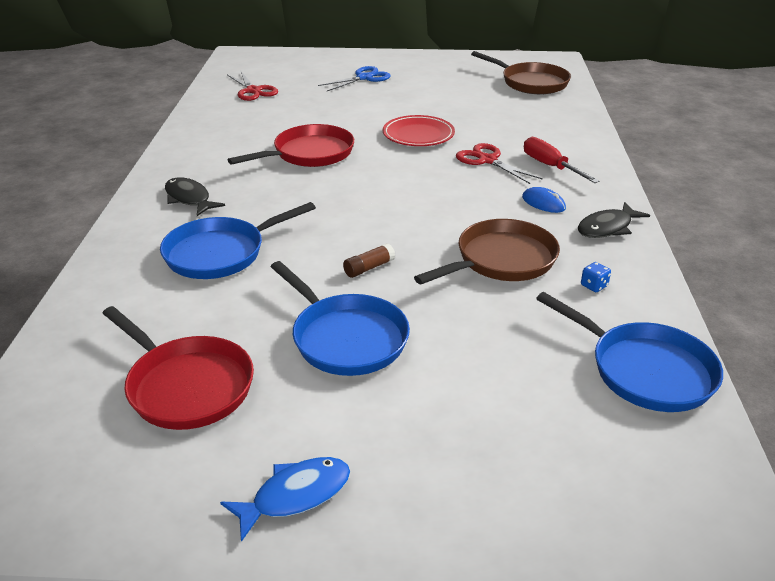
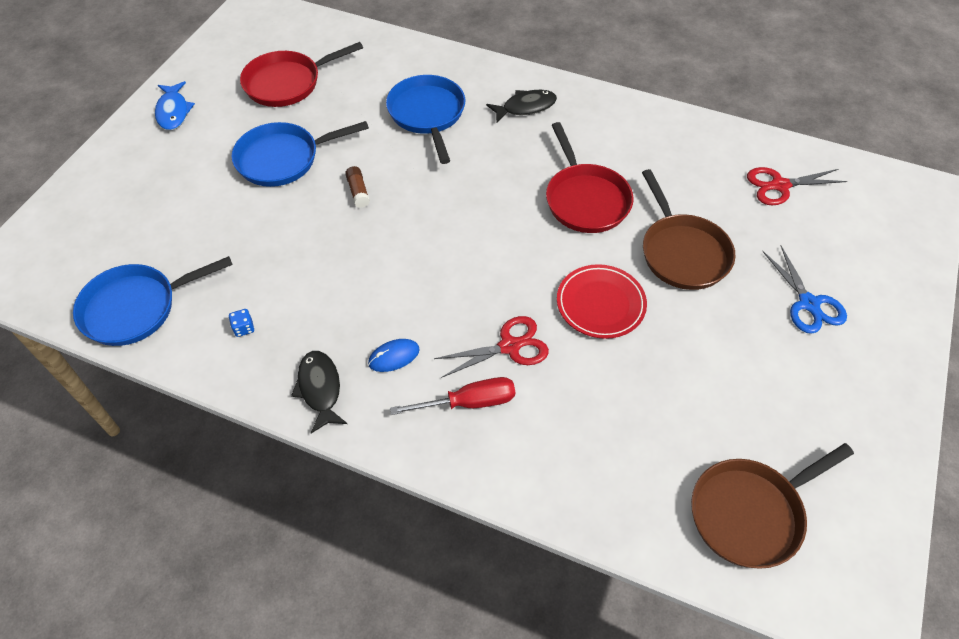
camera: 110 degrees right, 20 degrees up
(501, 260) = (318, 279): brown pan -> brown pan (682, 252)

